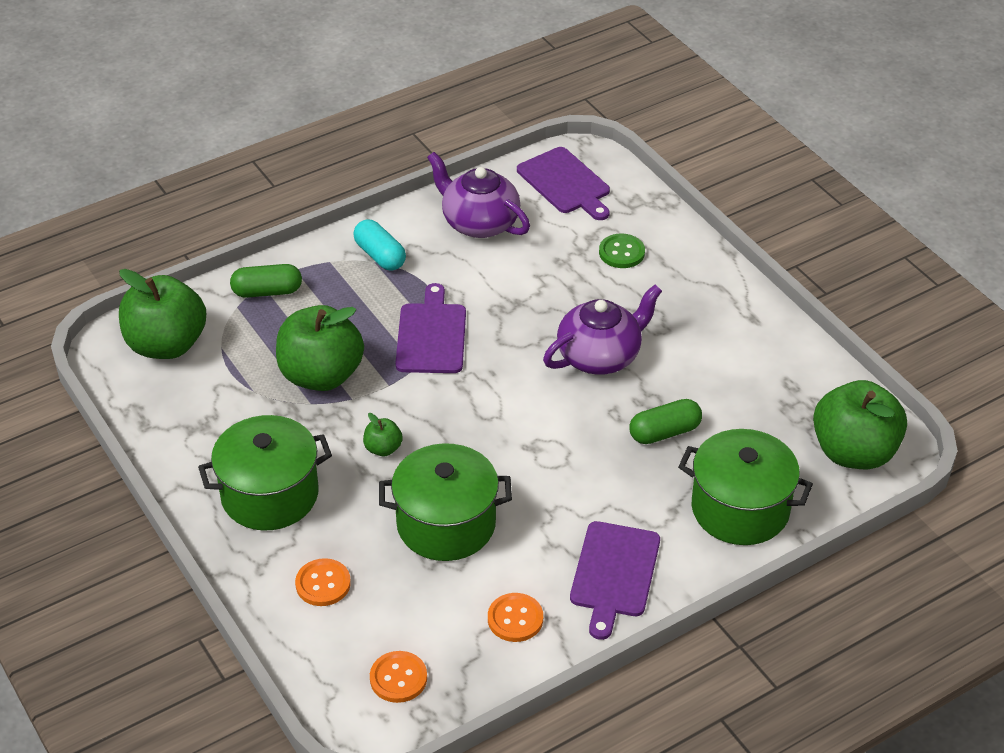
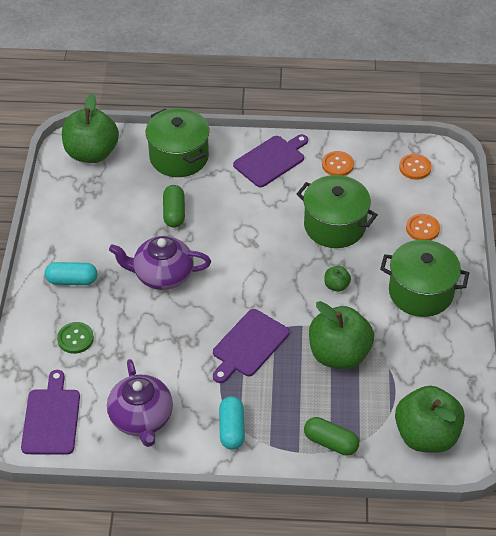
camera: 145 degrees left, 5 degrees up
(664, 432) = (174, 213): green capsule -> green capsule turned 75 degrees clockwise
(692, 301) = (72, 280): none -> turquoise capsule

